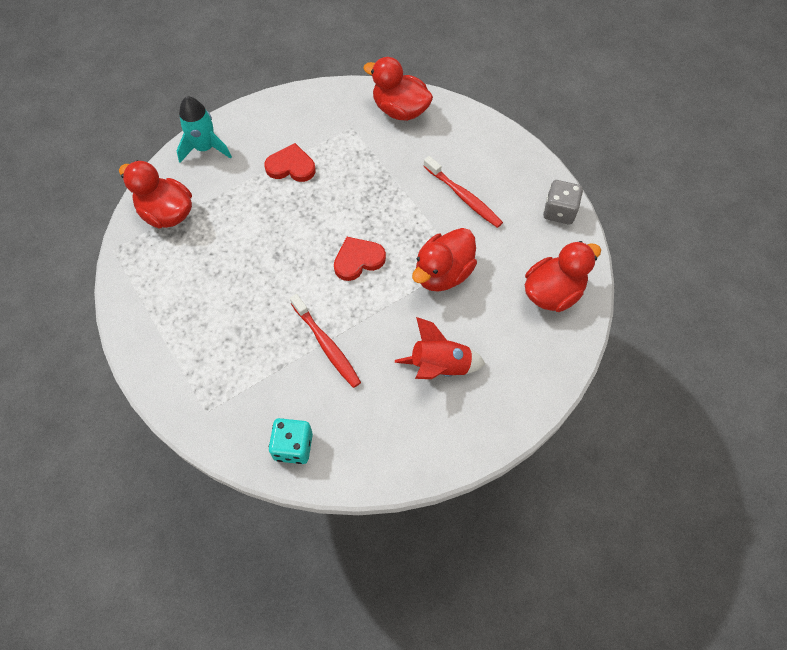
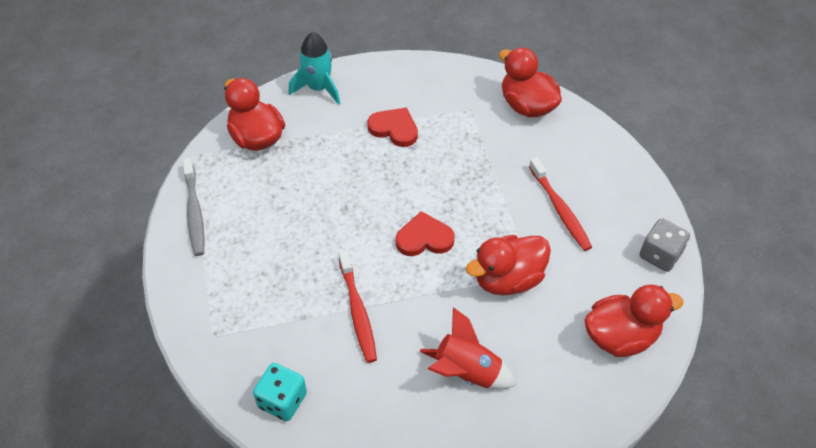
camera: 20 degrees right, 10 degrees down
(138, 303) = (194, 212): none -> grey toothbrush

